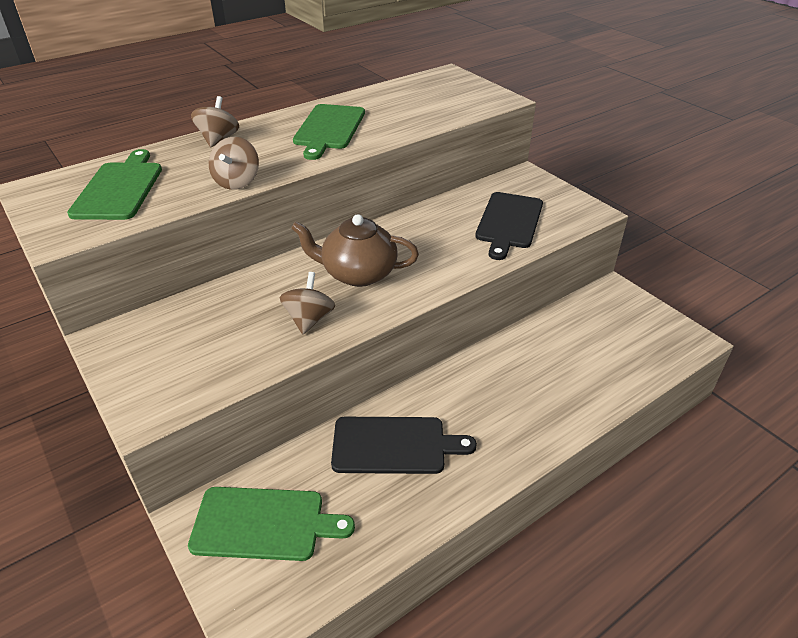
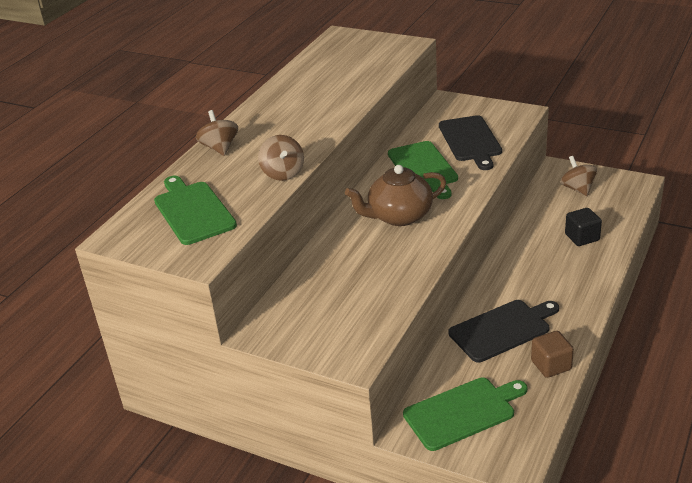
camera: 25 degrees left, 5 degrees down
(309, 319) = (399, 259): brown spinning top -> brown spinning top (577, 189)
(329, 129) = (301, 110): green cutting board -> green cutting board (423, 168)
(405, 517) = (551, 365): none -> brown cube
(574, 377) = (582, 237): none -> black cube

